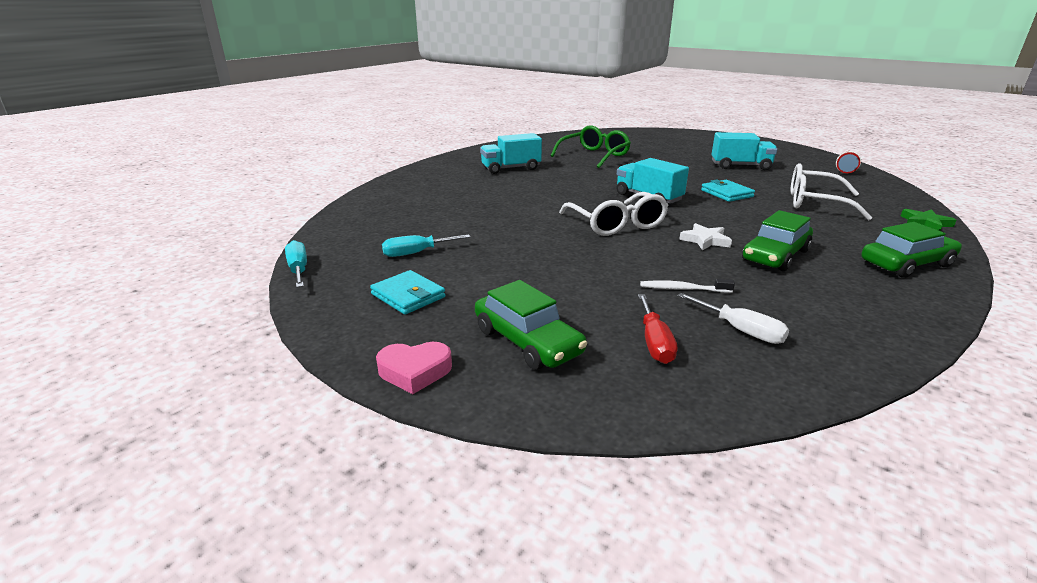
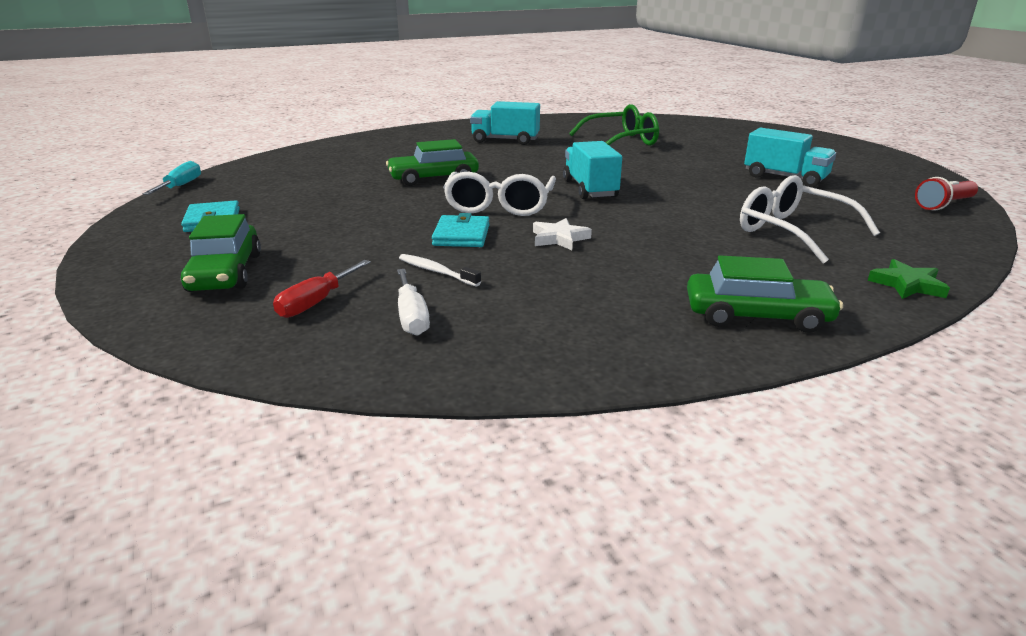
camera: 30 degrees right, 0 degrees up
(414, 371) = (116, 269): pink heart -> none
(416, 253) = (280, 192): turquoise screwdriver -> none
(726, 193) = (694, 202): turquoise wallet -> turquoise wallet (461, 235)
(775, 255) = (605, 269): green car -> green car (433, 178)

